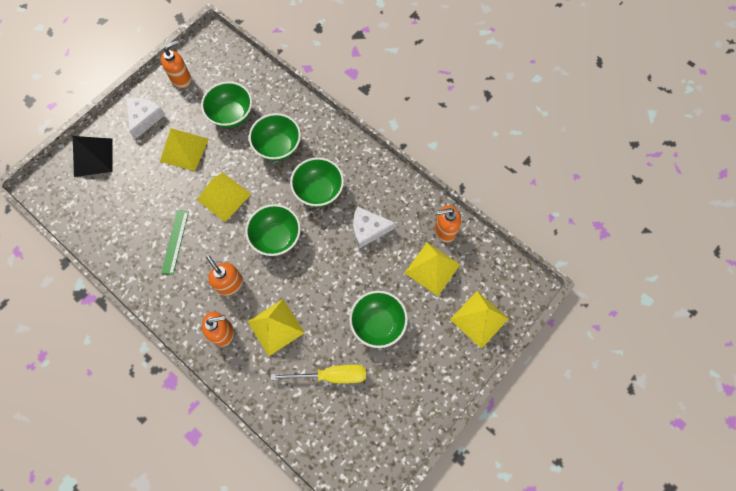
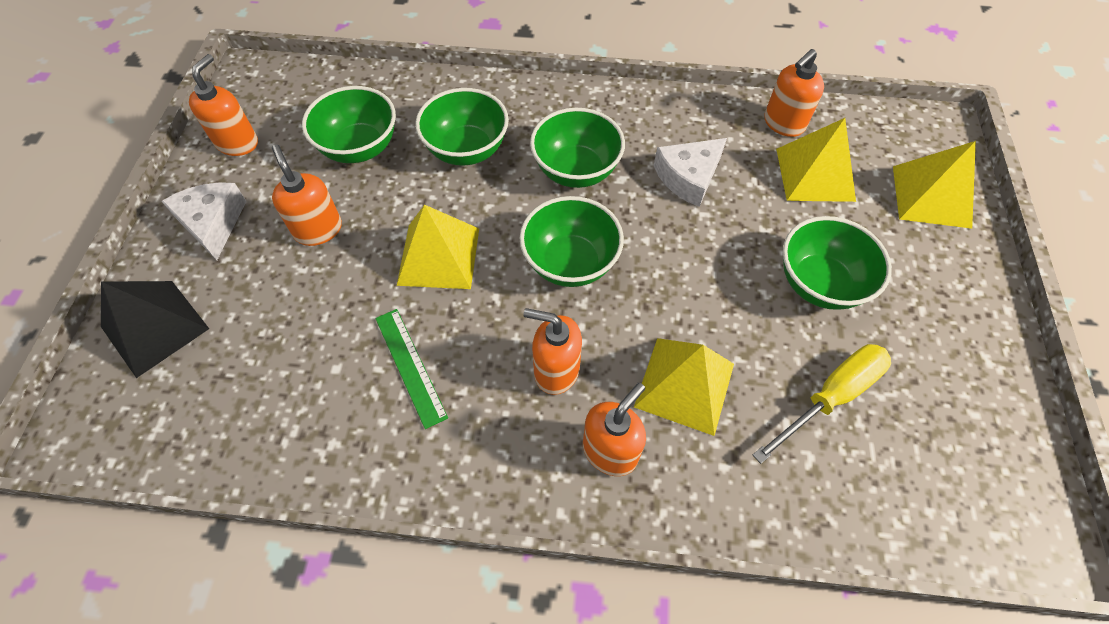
camera: 35 degrees left, 10 degrees down
(184, 150) = (318, 230): yellow pyramid -> orange soap dispenser

